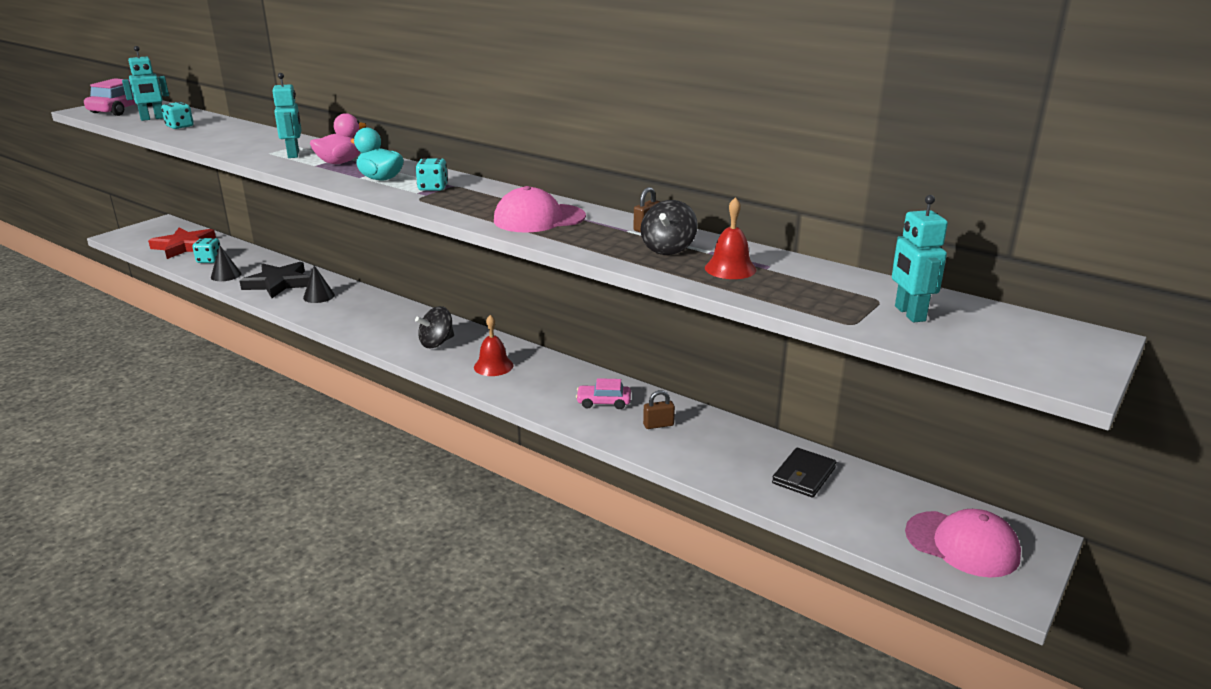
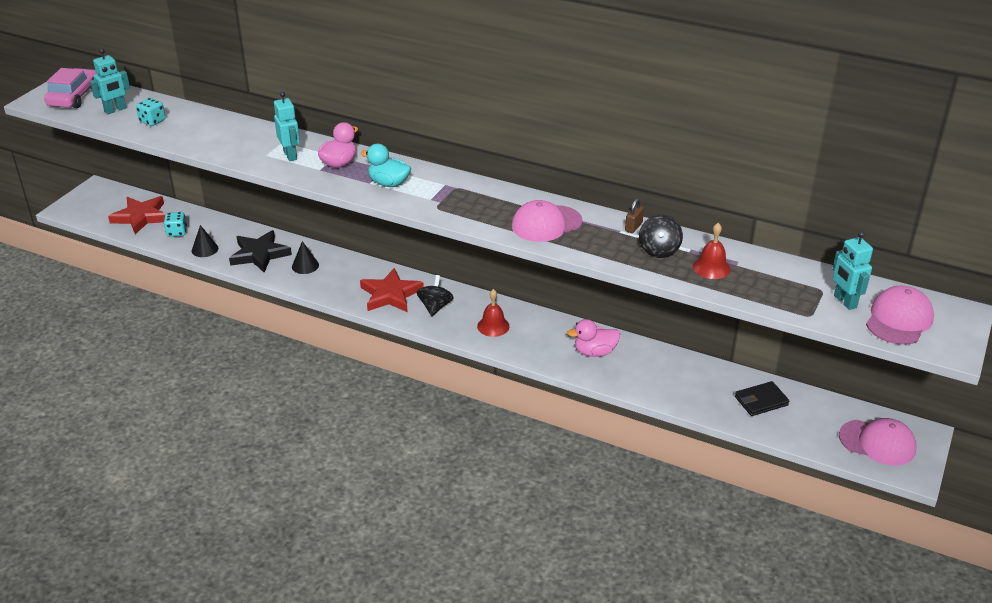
camera: 10 degrees left, 10 degrees up
(394, 328) = (390, 295): none -> red star
(433, 188) = (440, 192): turquoise dice -> none
(437, 343) = (435, 307): black spinning top -> black spinning top turned 150 degrees clockwise
(603, 402) = (594, 352): pink car -> pink duck
(658, 425) = (643, 368): brown padlock -> none
(803, 476) = (761, 401): black wallet -> black wallet turned 45 degrees clockwise
(988, 338) = (899, 319): none -> pink cap

